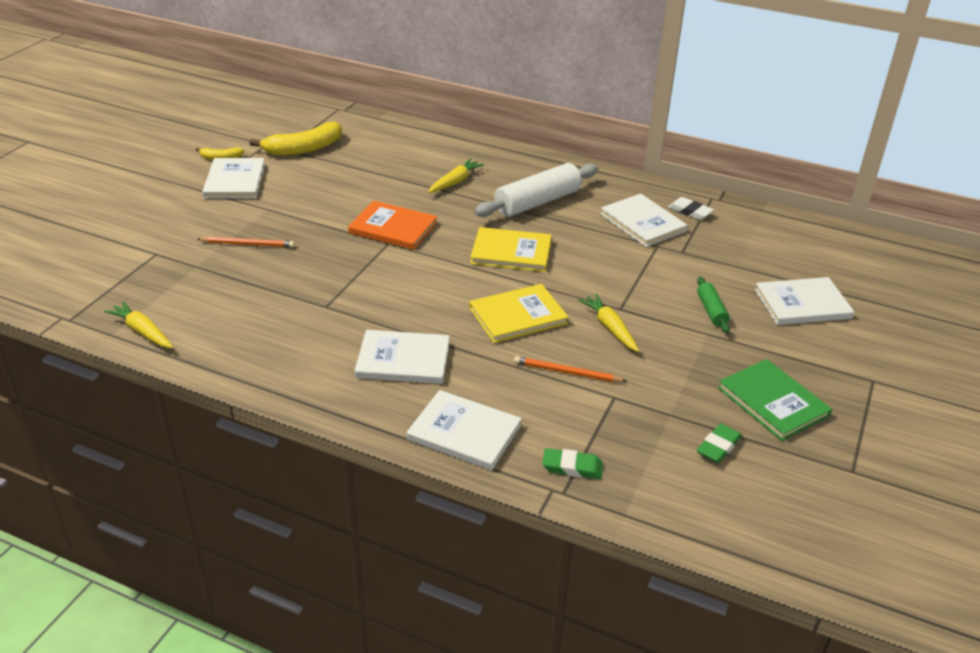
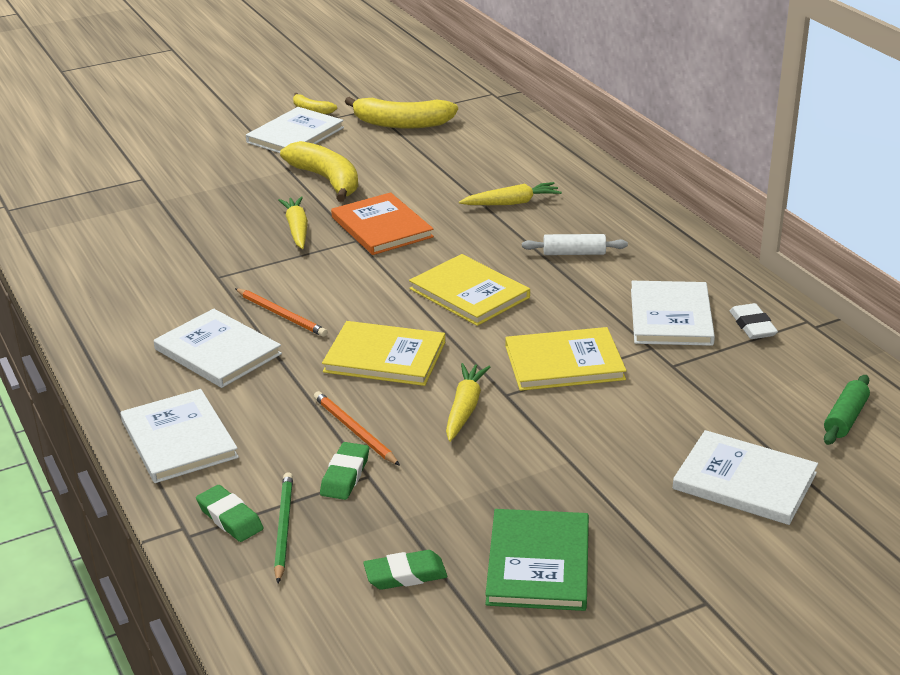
camera: 40 degrees right, 5 degrees down
(142, 331) = (45, 240): yellow carrot -> yellow carrot (297, 229)
(248, 244) = (228, 196): orange pencil -> orange pencil (281, 315)
(307, 207) = (327, 180): none -> yellow banana
(537, 202) = (574, 253): white rolling pin -> white rolling pin, size x0.50
(601, 403) = (345, 475): none -> green eraser
(613, 456) = (283, 528): none -> green pencil
(625, 274) = (564, 363): none -> yellow book
(711, 311) = (611, 440): green rolling pin -> green rolling pin (845, 418)

